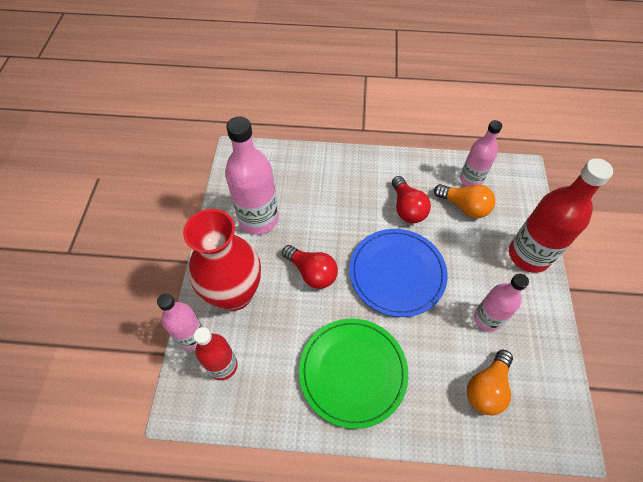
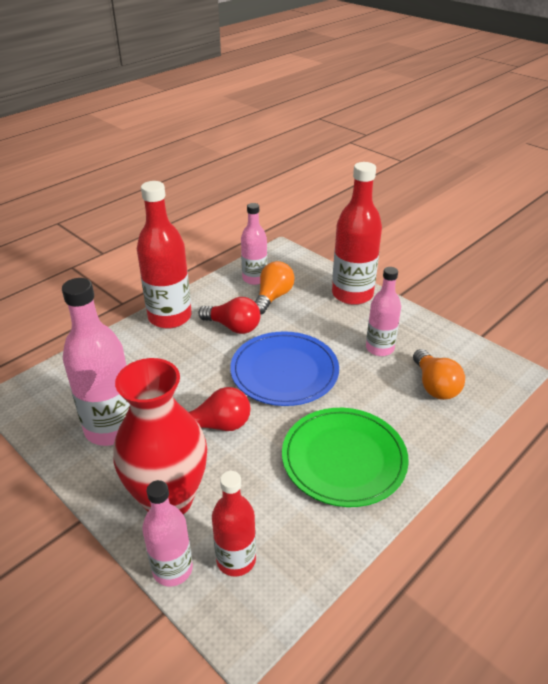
camera: 50 degrees left, 20 degrees down
(377, 165) = (170, 317): none -> red bottle
(464, 206) = (273, 297): orange light bulb -> orange light bulb turned 45 degrees counterclockwise

